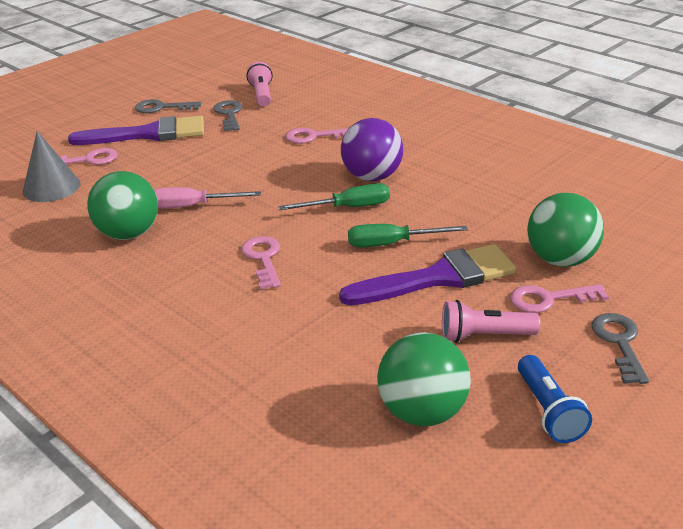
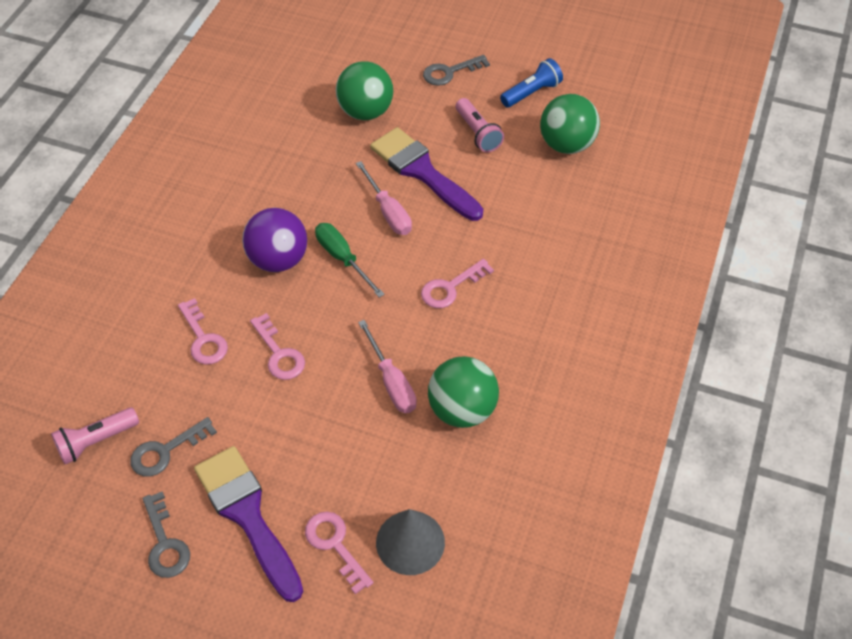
camera: 115 degrees left, 20 degrees up
(392, 244) = (388, 211): green screwdriver -> pink screwdriver
(549, 299) = (419, 110): pink key -> pink key (279, 354)

